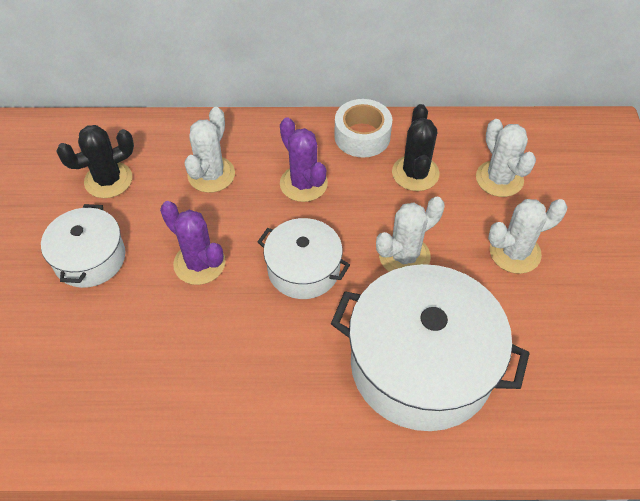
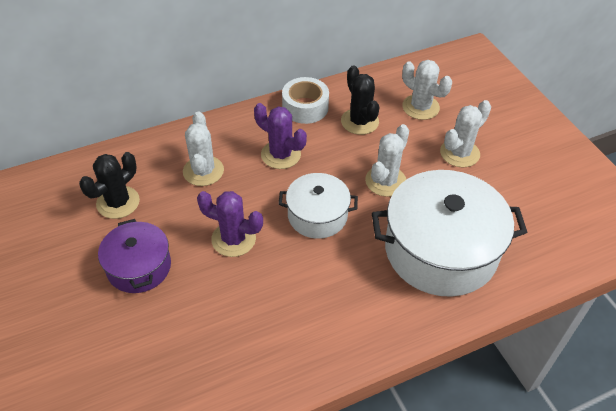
camera: 25 degrees left, 5 degrees down
(90, 258) = (139, 267): white pot -> purple pot

